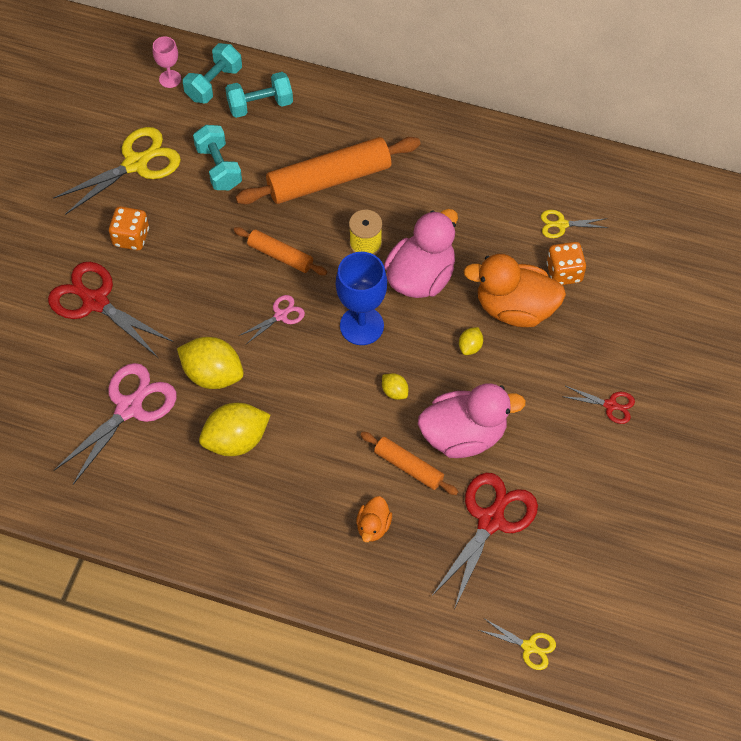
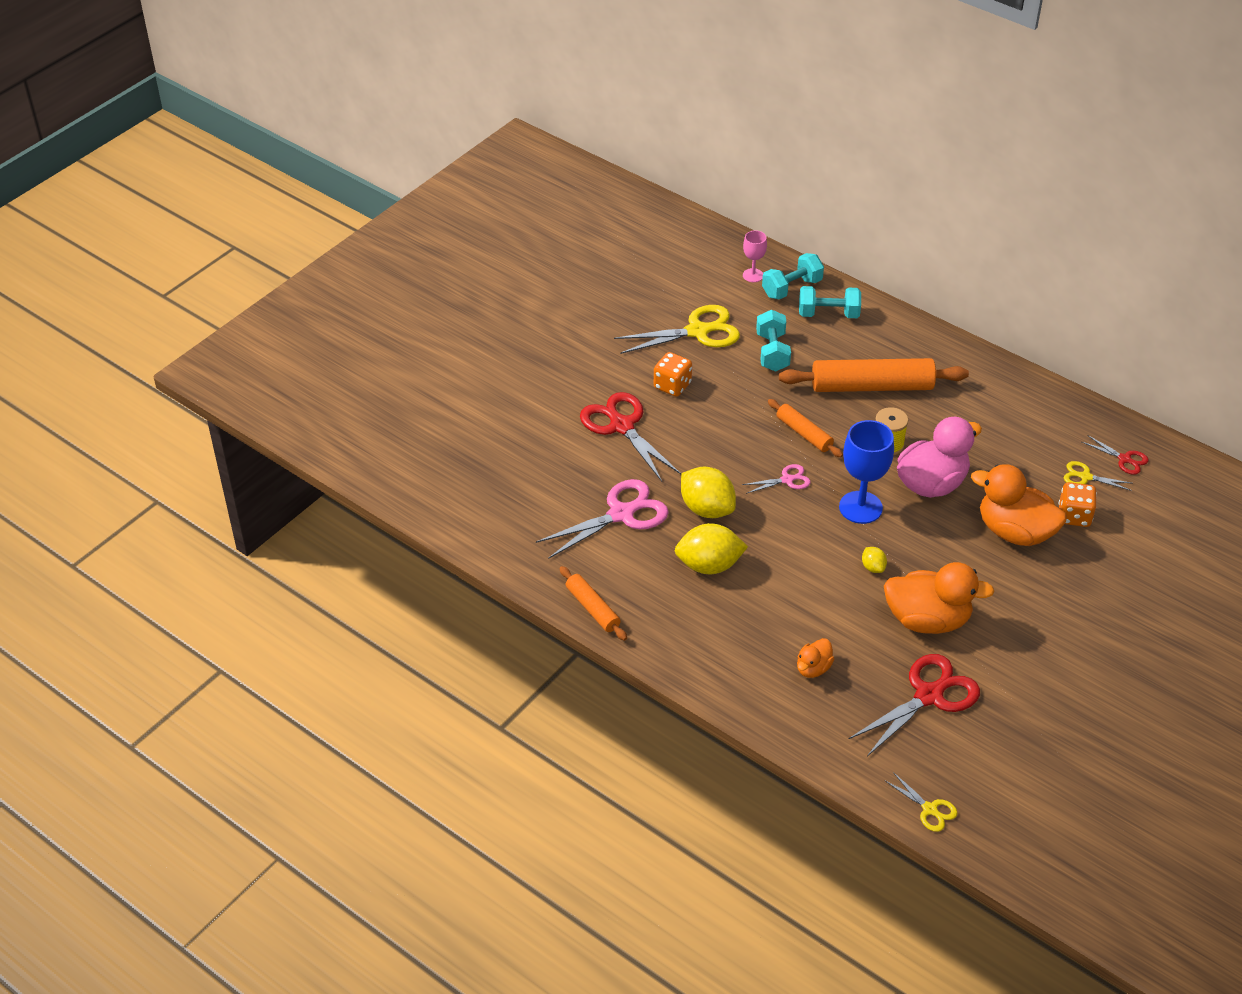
camera: 20 degrees right, 15 degrees down
(408, 467) = (864, 630): orange rolling pin -> orange rolling pin (592, 608)
(464, 435) = (927, 620): pink duck -> orange duck
(470, 347) = (959, 551): yellow lemon -> none
(610, 405) = (1082, 635): red scissors -> red scissors (1124, 459)

